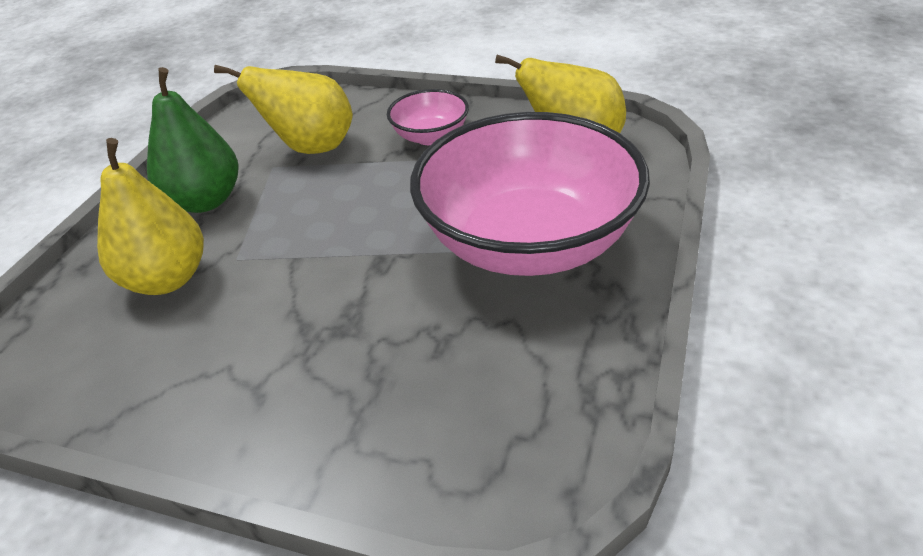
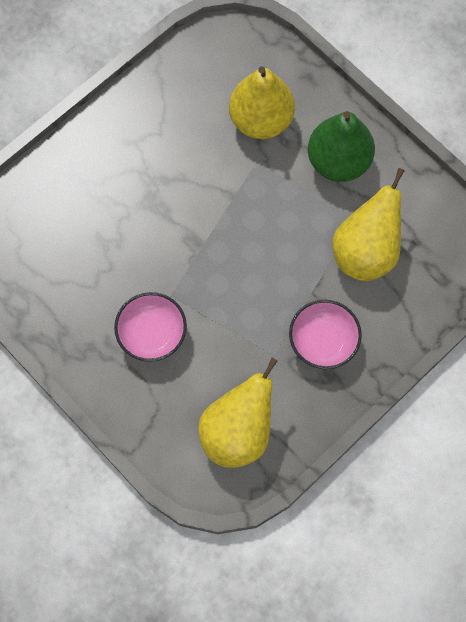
camera: 115 degrees right, 30 degrees up
(529, 242) = (152, 334): pink bowl -> pink bowl, size x0.45

